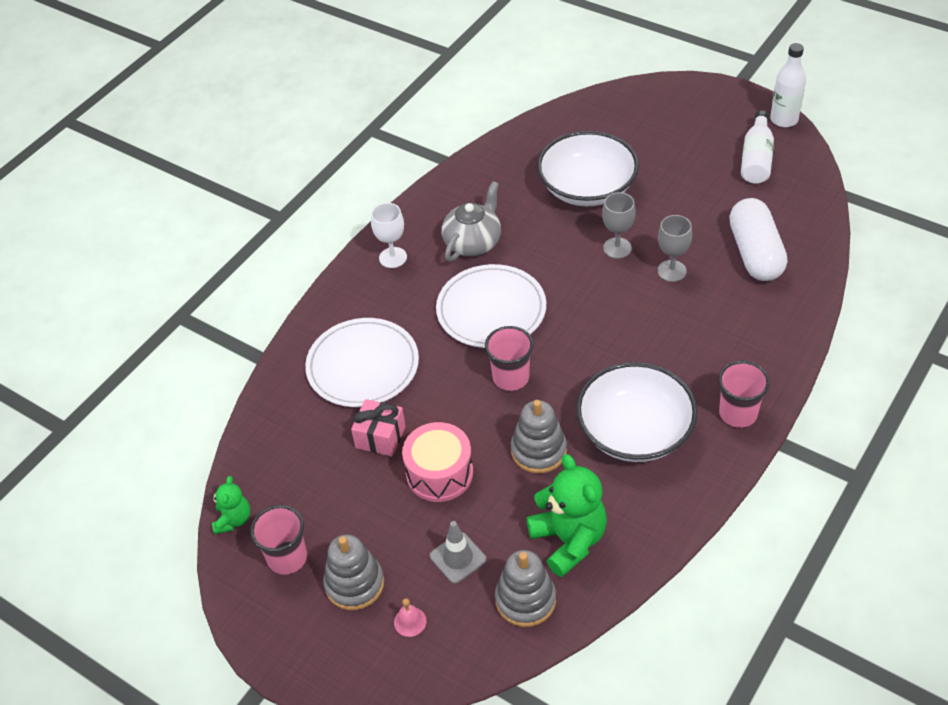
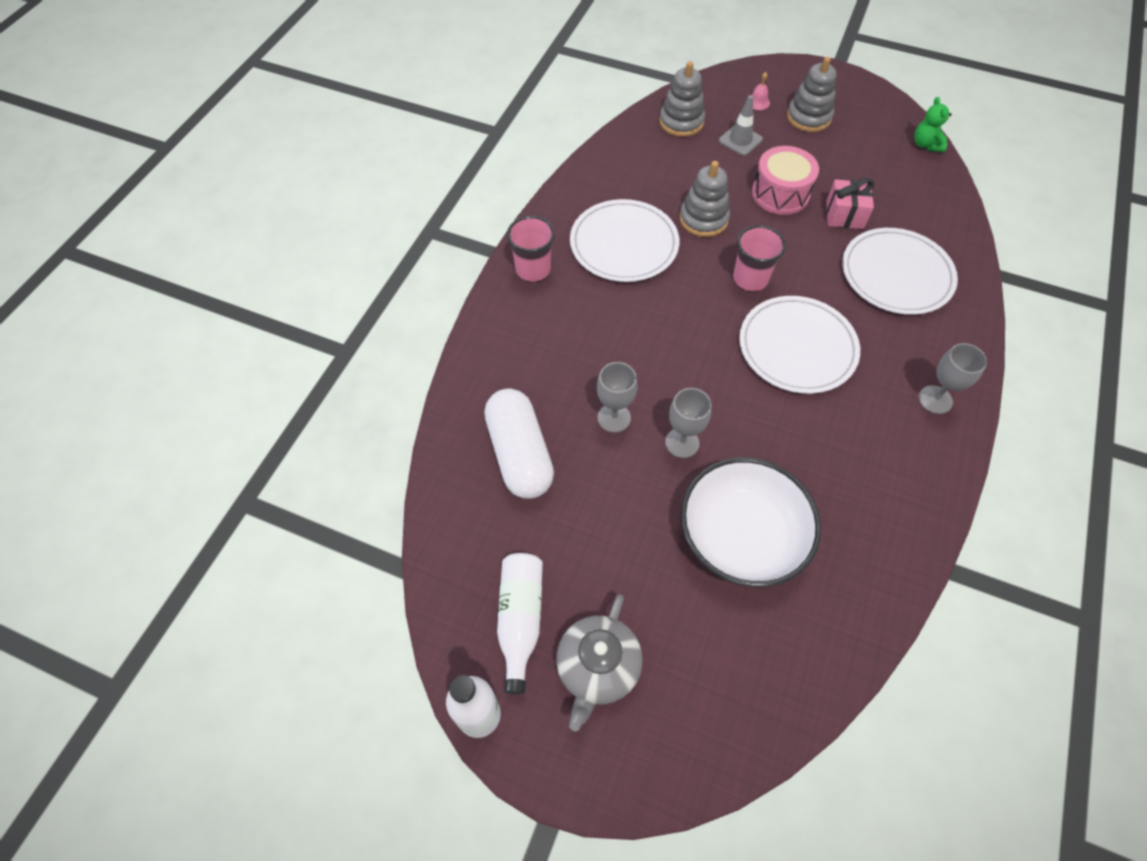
camera: 165 degrees right, 10 degrees up
(287, 558) = (867, 126): pink cup -> none
(393, 257) = (935, 399): white goblet -> grey goblet
(473, 242) = (853, 431): grey teapot -> grey teapot (597, 668)
(569, 540) = (660, 160): green teddy bear -> none
(635, 431) = (624, 244): white bowl -> white plate

